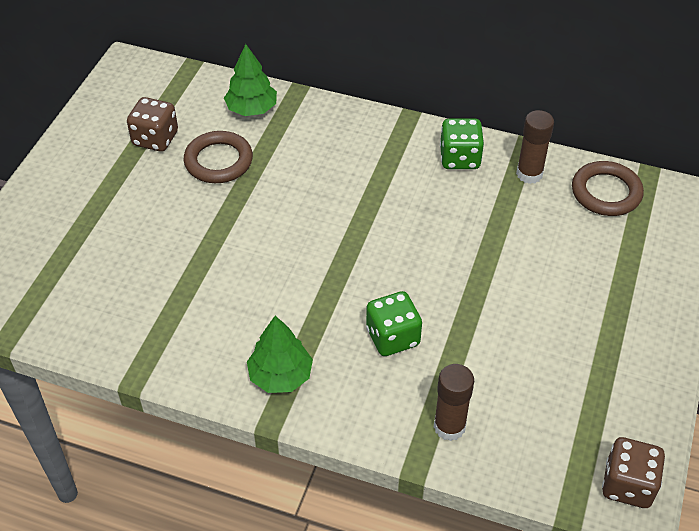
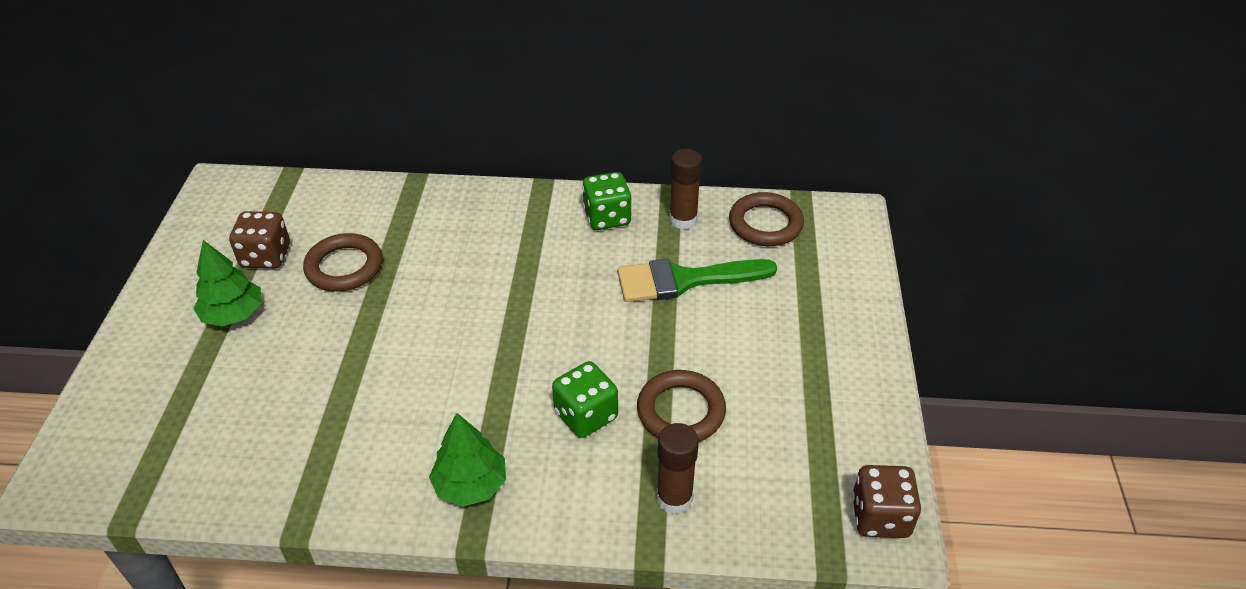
camera: 15 degrees left, 5 degrees down
(251, 109) = (369, 206): green tree -> green tree (233, 314)
(477, 351) = (681, 411): none -> brown ring
(514, 232) = (685, 280): none -> green brush

